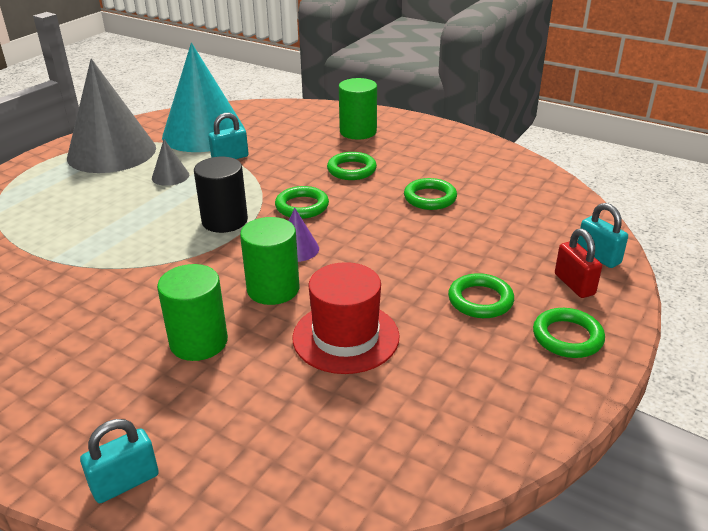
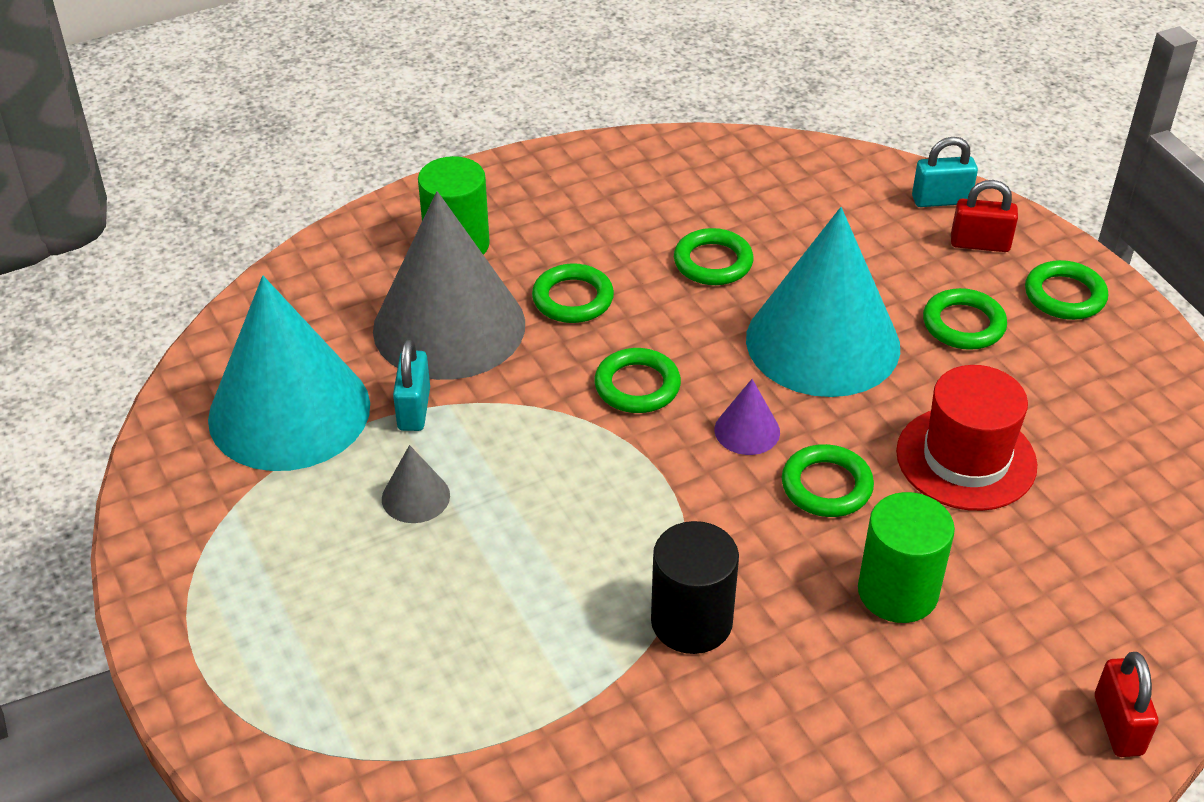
camera: 60 degrees left, 10 degrees up
(112, 152) = (250, 548): grey cone -> grey cone (449, 326)
(125, 482) = (1118, 725): turquoise padlock -> red padlock
(224, 221) = (614, 477): black cylinder -> black cylinder (691, 621)
(273, 289) = (826, 486): green cylinder -> green ring
(401, 252) = (822, 342): none -> turquoise cone

